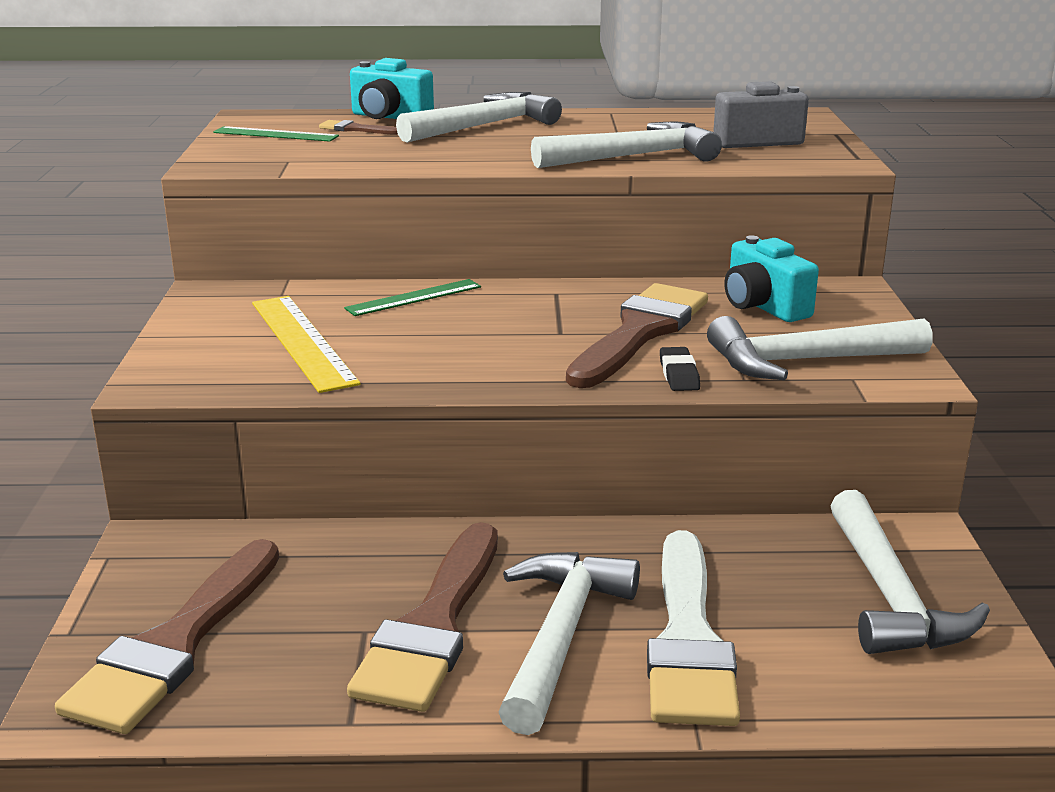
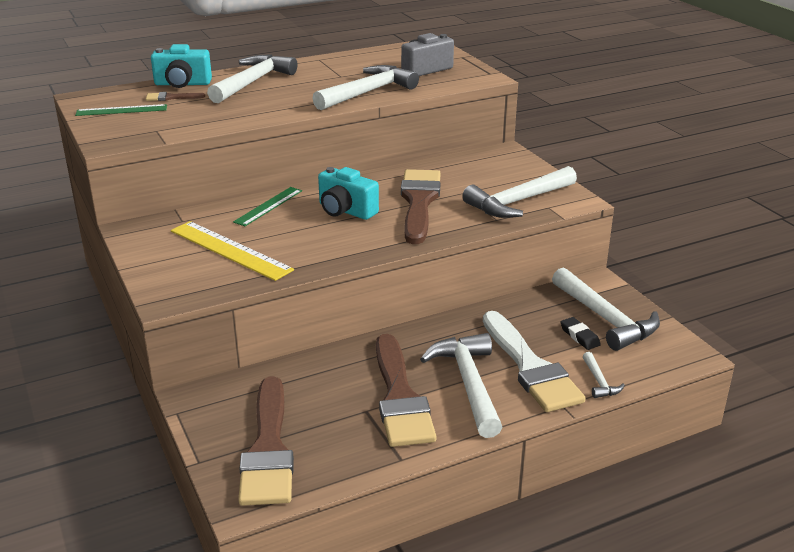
camera: 25 degrees left, 5 degrees up
(678, 374) = (461, 224): black eraser -> black eraser (579, 336)
(763, 306) = (470, 172): turquoise camera -> turquoise camera (345, 211)
(795, 699) = (599, 382): none -> white hammer

